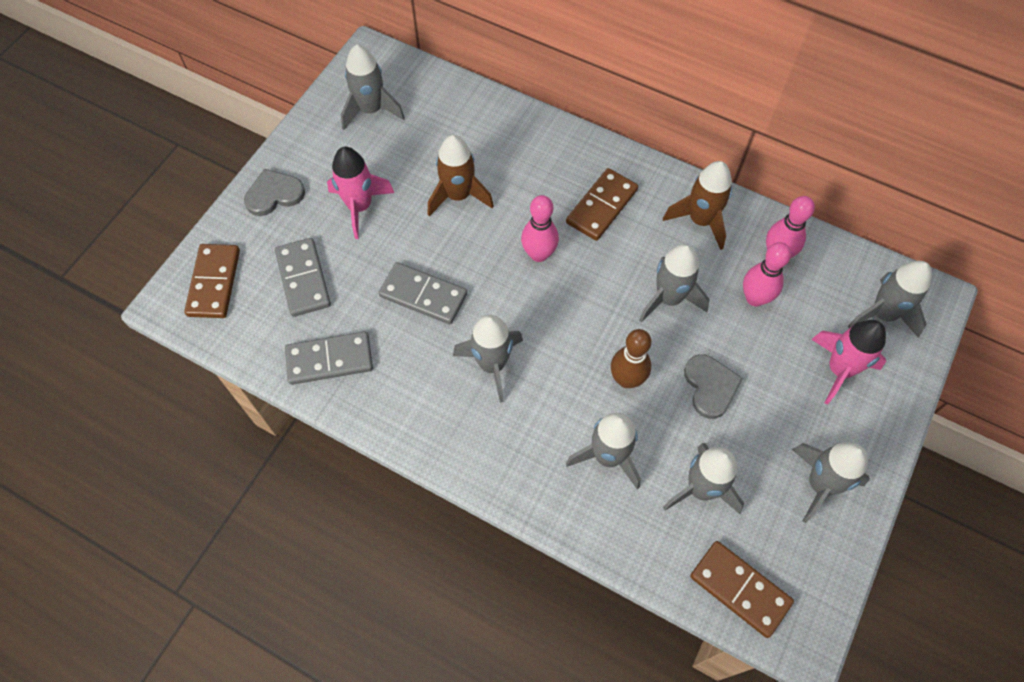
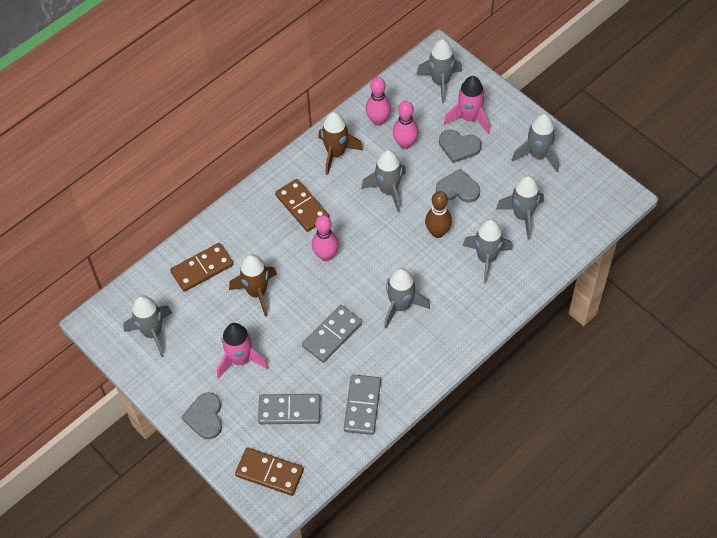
camera: 70 degrees left, 5 degrees down
(739, 589) = (587, 217): brown domino -> brown domino (202, 269)
(783, 368) = (458, 147): none -> grey heart

